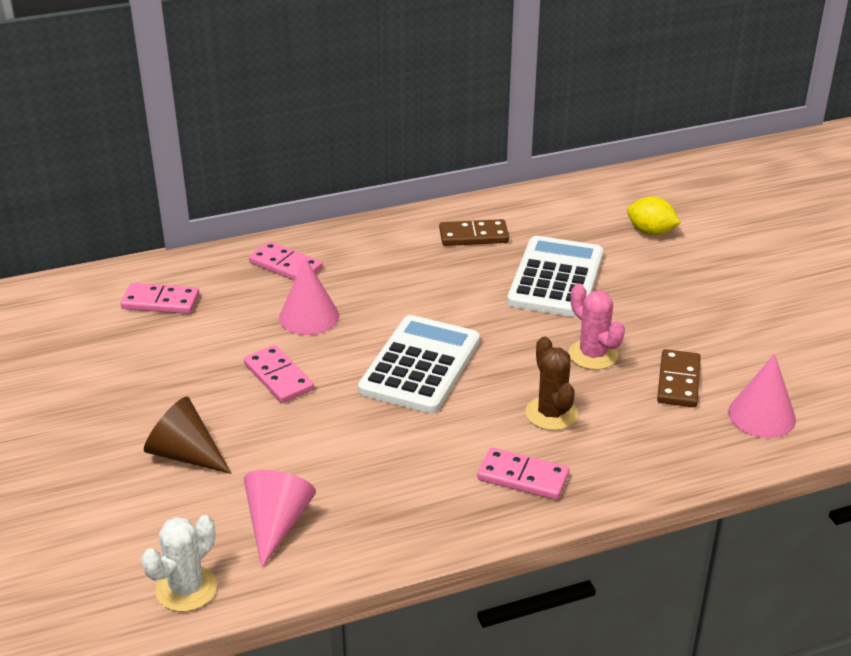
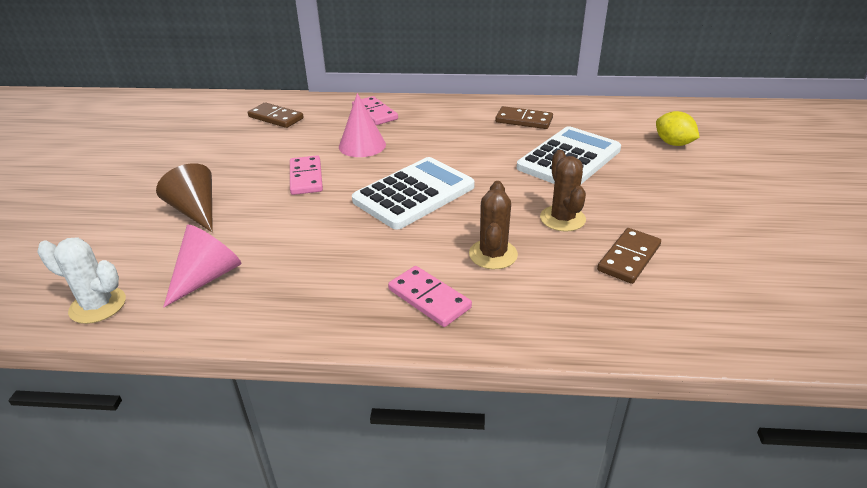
camera: 25 degrees right, 0 degrees up
(160, 302) = (276, 118): pink domino -> brown domino
(186, 589) = (98, 305): white cactus -> white cactus turned 45 degrees clockwise
(593, 355) = (562, 219): pink cactus -> brown cactus
(761, 415) = (698, 309): pink cone -> none

